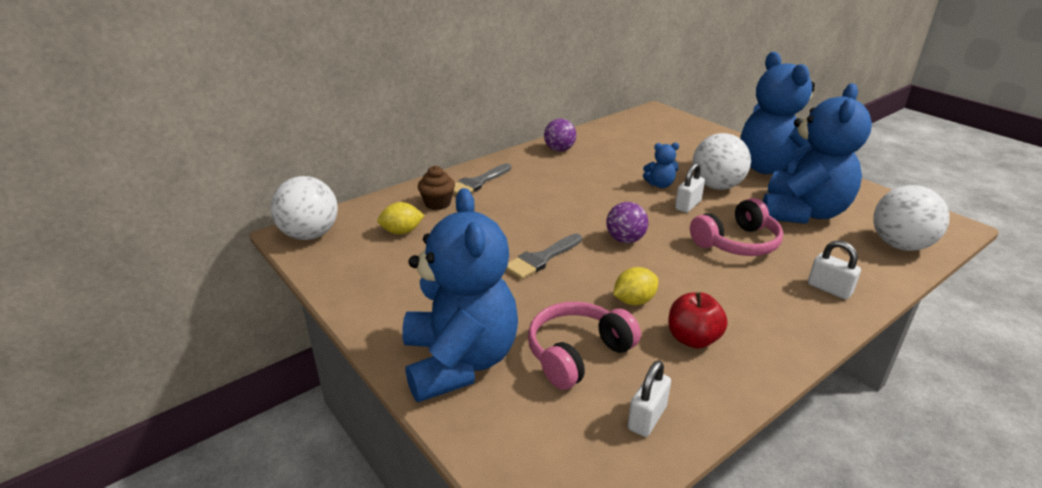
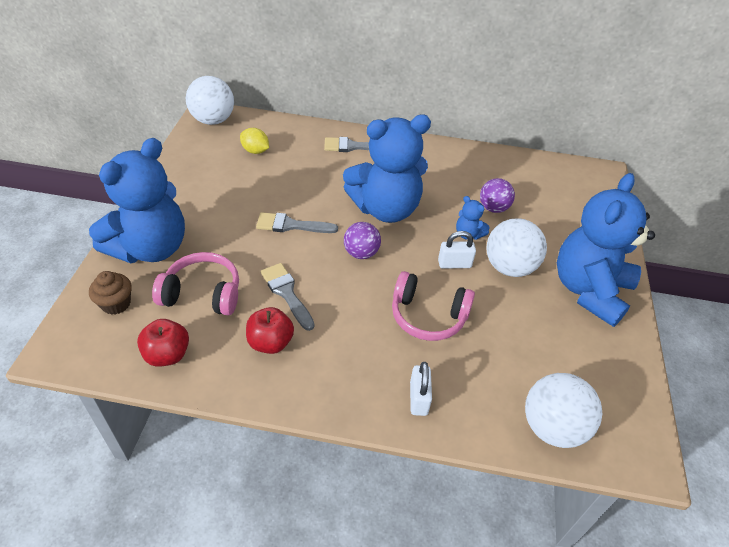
camera: 45 degrees right, 15 degrees up
(437, 203) = (305, 145): brown cupcake -> brown cupcake (116, 304)
(559, 150) = (453, 157): purple ball -> purple ball (493, 208)
(634, 301) = (287, 293): yellow lemon -> grey brush
(647, 418) = (167, 355): white padlock -> red apple
(802, 212) = (531, 339): blue teddy bear -> blue teddy bear (386, 209)

